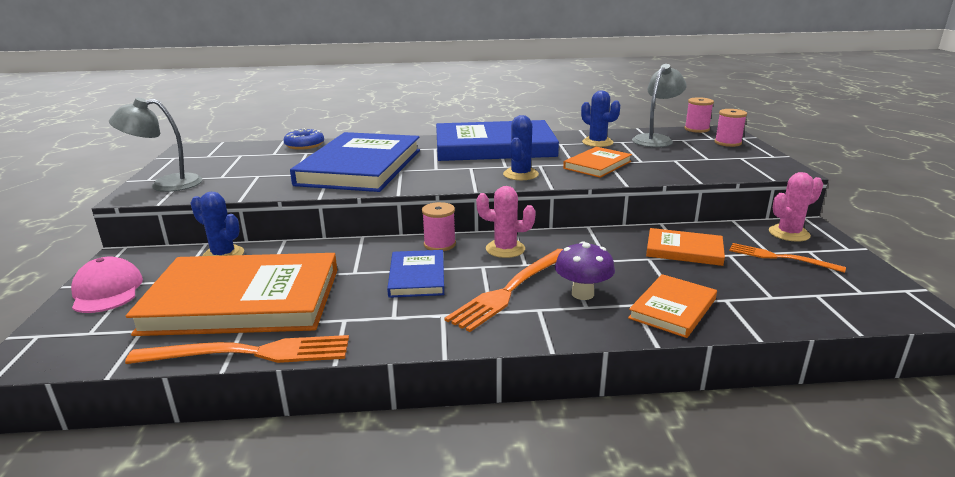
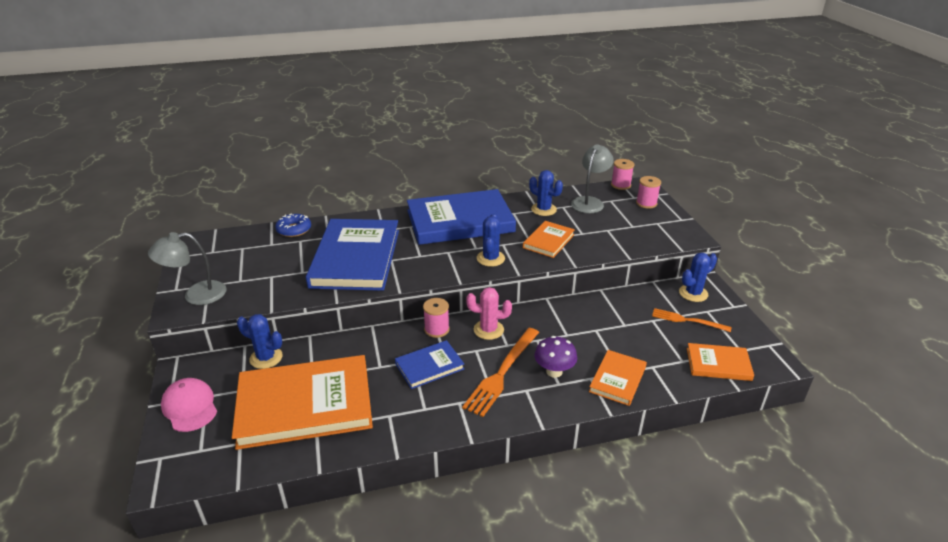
camera: 10 degrees left, 10 degrees up
(249, 353) = (332, 455): orange fork -> none
(417, 276) = (429, 366): blue book -> blue book turned 75 degrees clockwise
(684, 250) = (620, 318): orange book -> orange book (718, 364)
(789, 233) = (693, 293): pink cactus -> blue cactus

